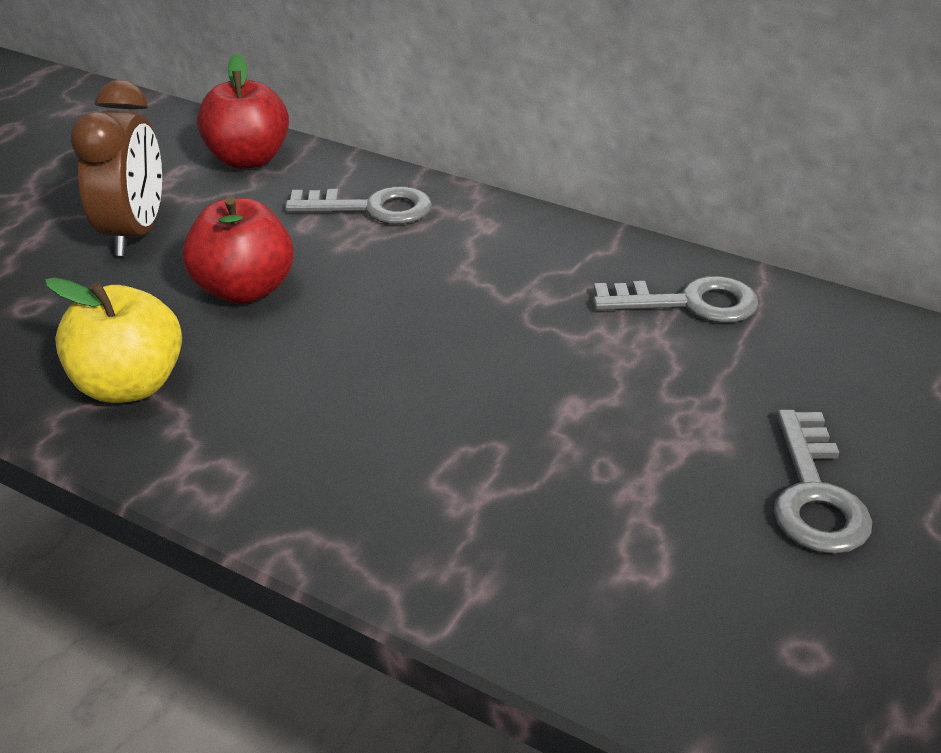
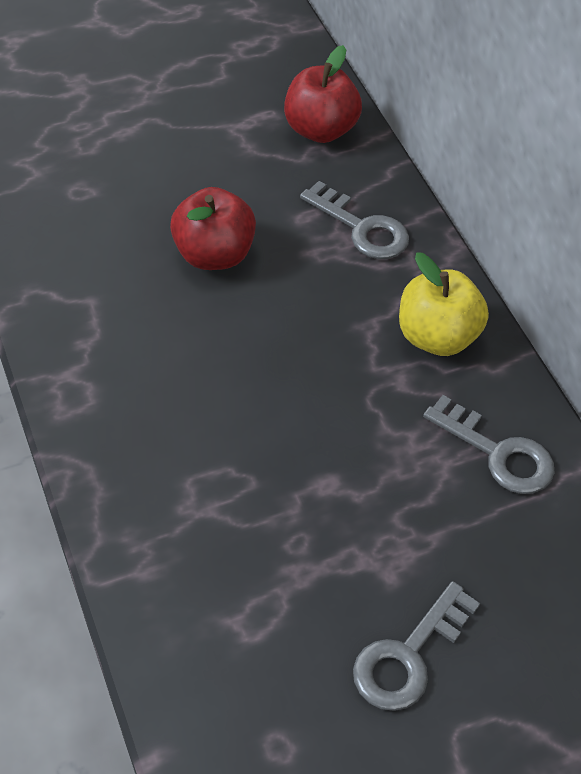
camera: 35 degrees right, 15 degrees up
(129, 385) = (85, 293): yellow apple -> yellow apple (436, 336)
(134, 234) = (188, 162): brown clock -> none

